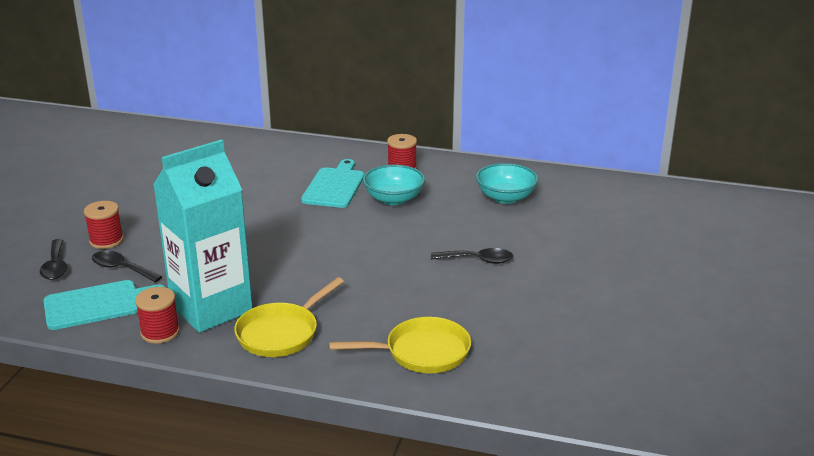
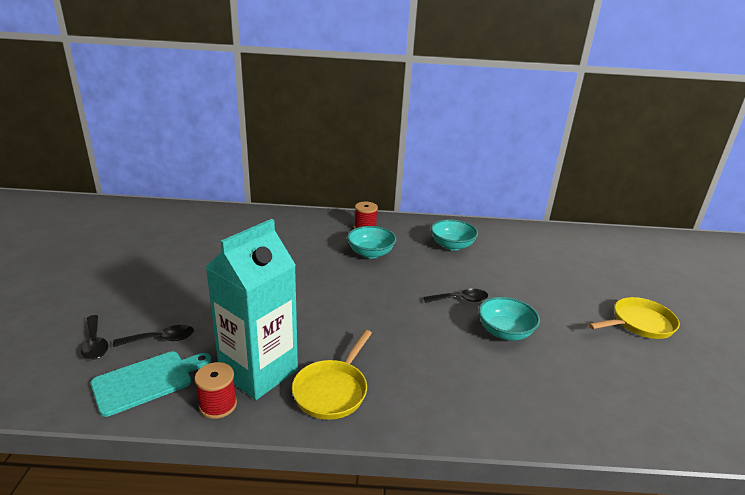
camera: 15 degrees left, 0 degrees up
(106, 240) = (139, 312): red spool -> none
(121, 269) = (161, 339): black spoon -> black spoon turned 150 degrees clockwise
(334, 186) = (320, 246): turquoise cutting board -> none
(421, 352) = (462, 394): yellow pan -> yellow pan (639, 323)
(512, 299) = (505, 332): none -> turquoise bowl

